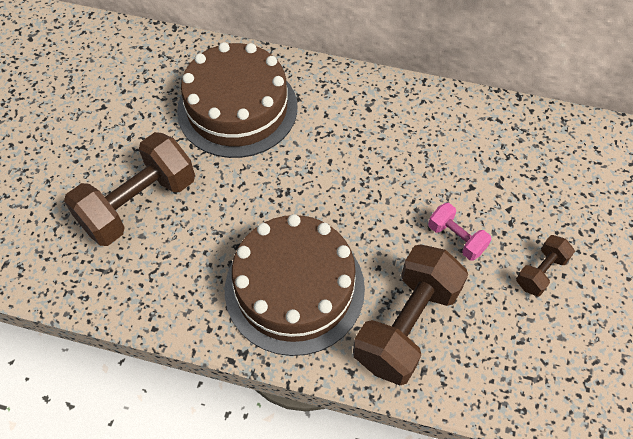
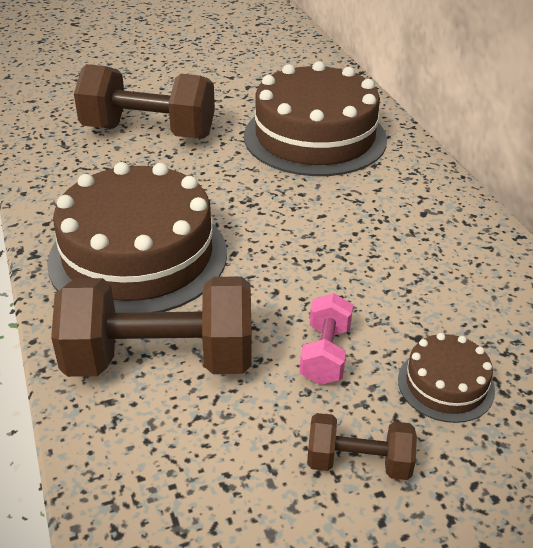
camera: 55 degrees right, 20 degrees down
(513, 199) = (445, 385): none -> brown cake

